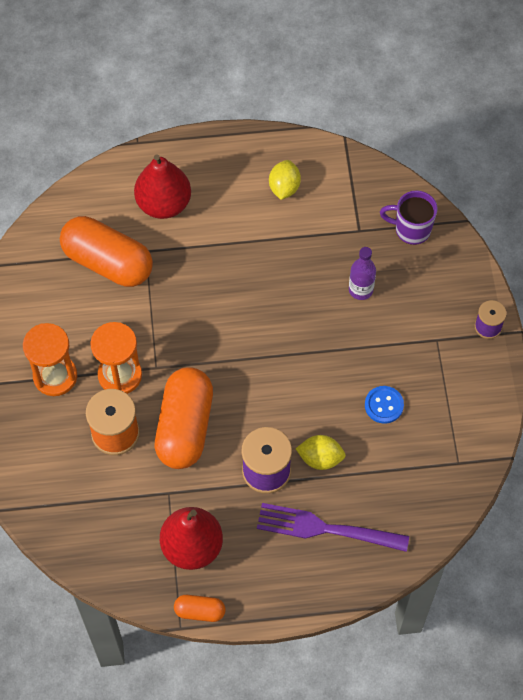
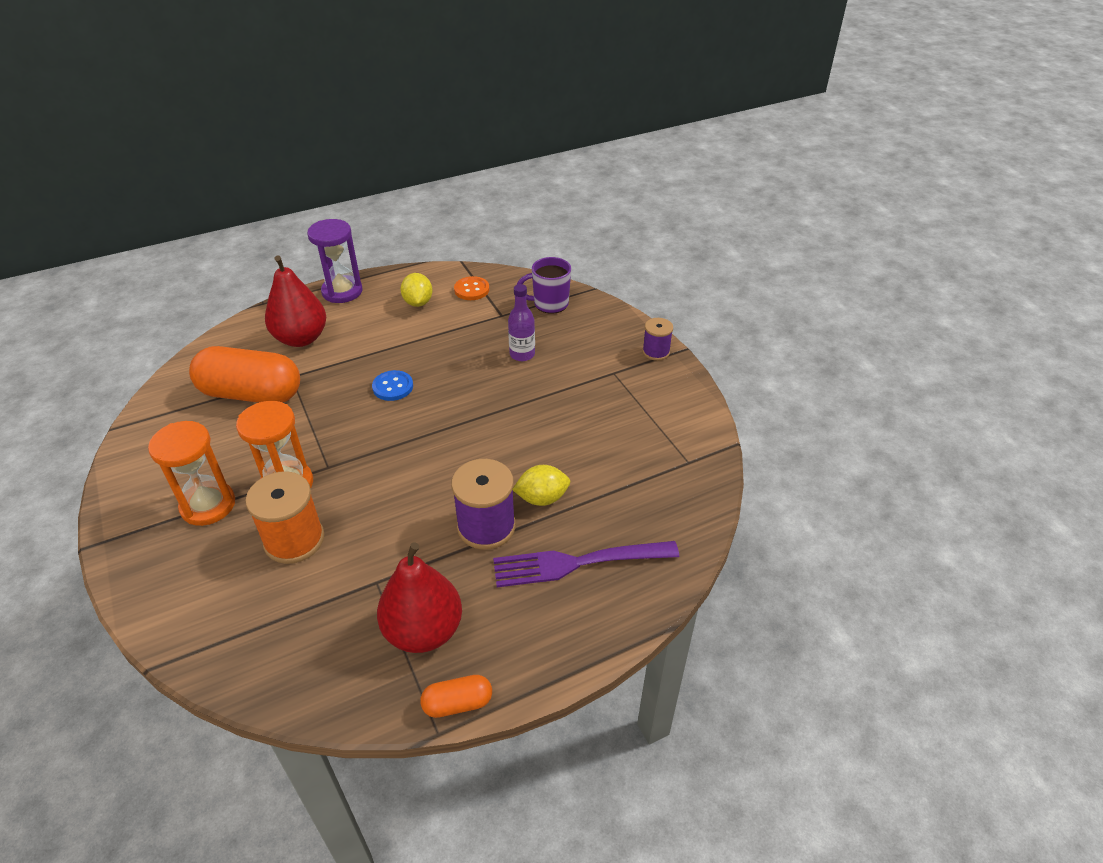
camera: 20 degrees left, 20 degrees down
(185, 427) = (377, 511): orange capsule -> none
(215, 149) = (342, 291): none -> purple hourglass
(342, 185) = (471, 290): none -> orange button
(384, 405) = (588, 435): blue button -> blue button (393, 387)

